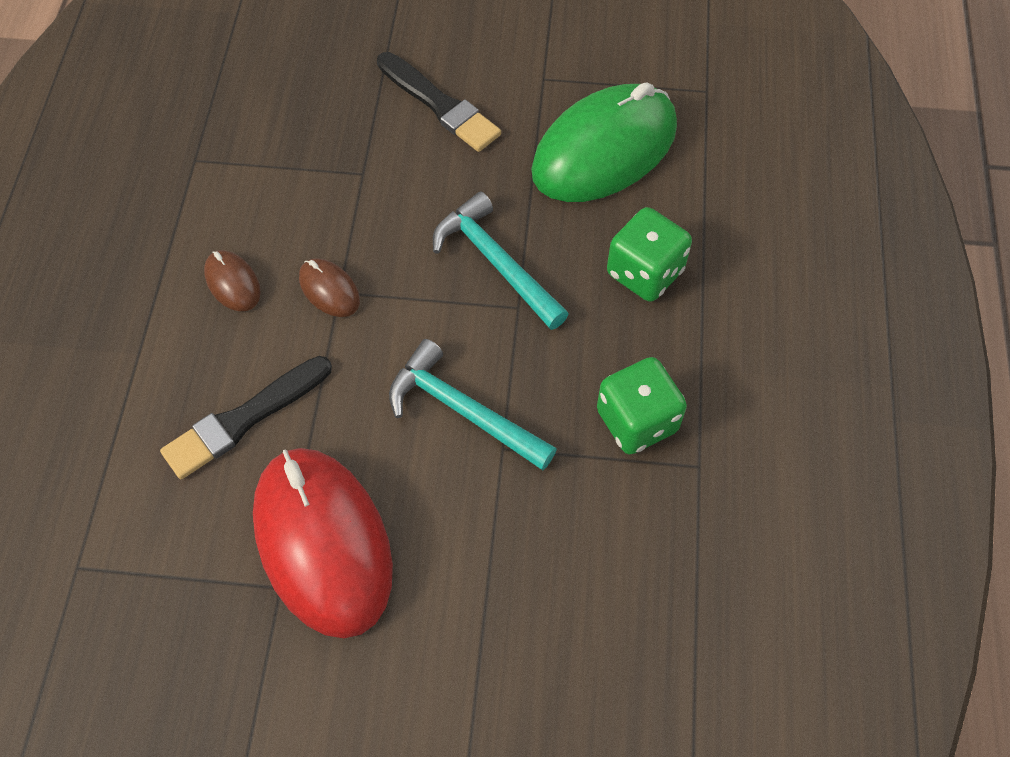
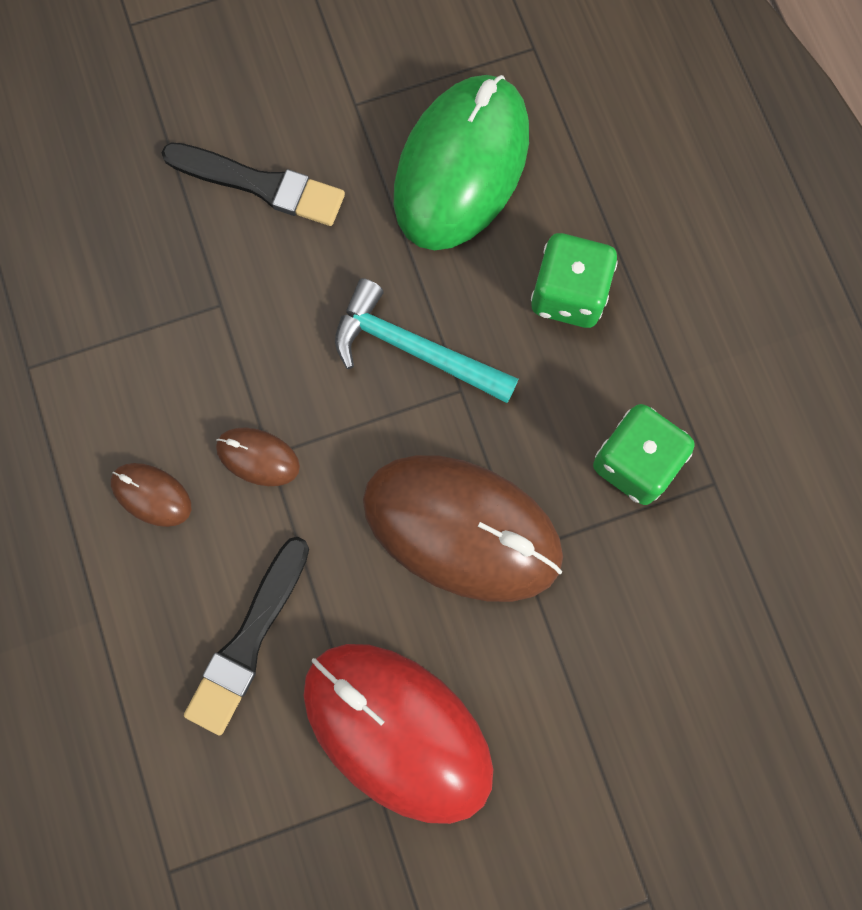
camera: 25 degrees left, 15 degrees up
(463, 410) = (462, 529): turquoise hammer -> brown mouse

